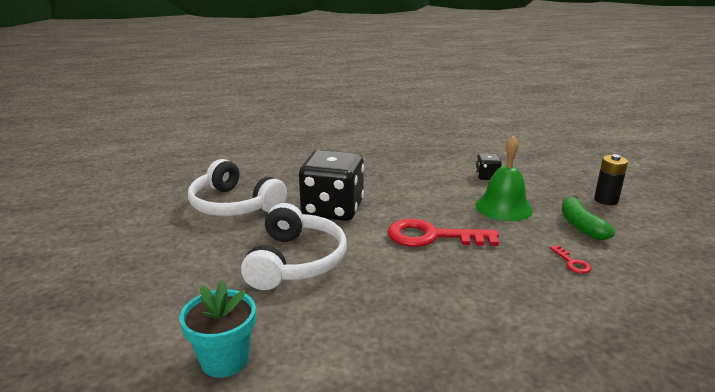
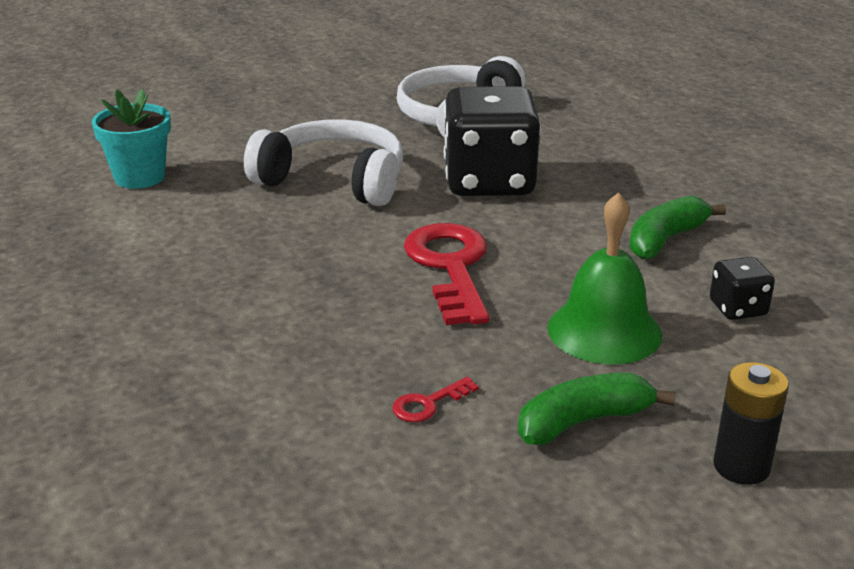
camera: 75 degrees right, 5 degrees up
(296, 261) = (334, 180): white headphones -> white headphones turned 150 degrees counterclockwise
(420, 178) = (665, 240): none -> green banana

